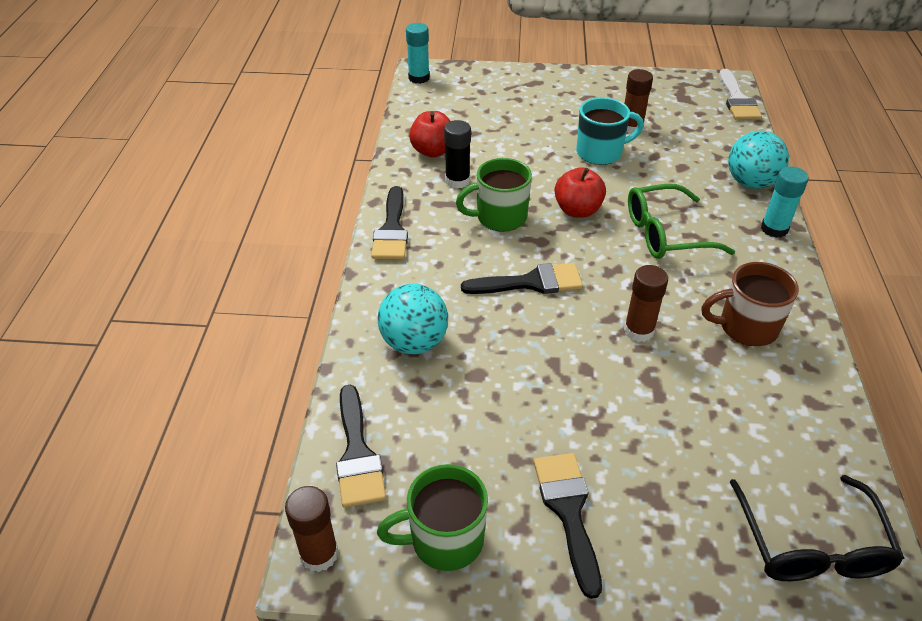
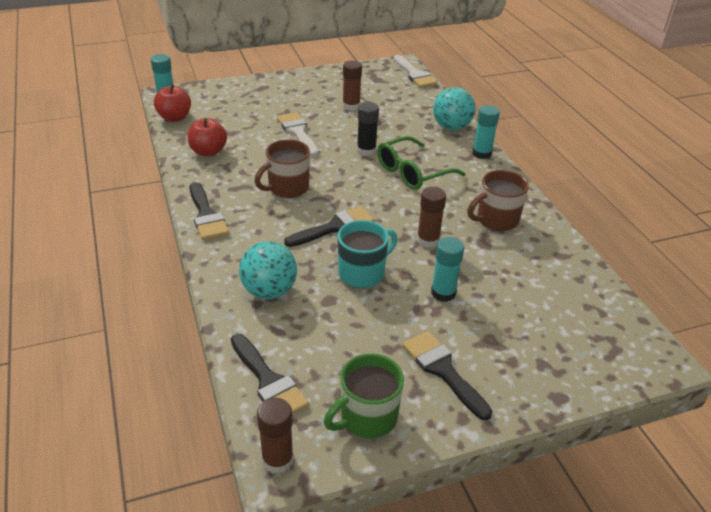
camera: 25 degrees left, 5 degrees down
(457, 181) = (240, 169): black glue stick -> black glue stick (366, 150)
(499, 217) = (287, 188): green mug -> brown mug
(548, 149) = (298, 132): none -> white brush
(577, 210) = (342, 170): red apple -> red apple (174, 118)
(600, 152) = (338, 127): turquoise mug -> turquoise mug (363, 273)
(622, 408) = (443, 293): none -> turquoise glue stick
(811, 545) = (602, 340): black glasses -> none

